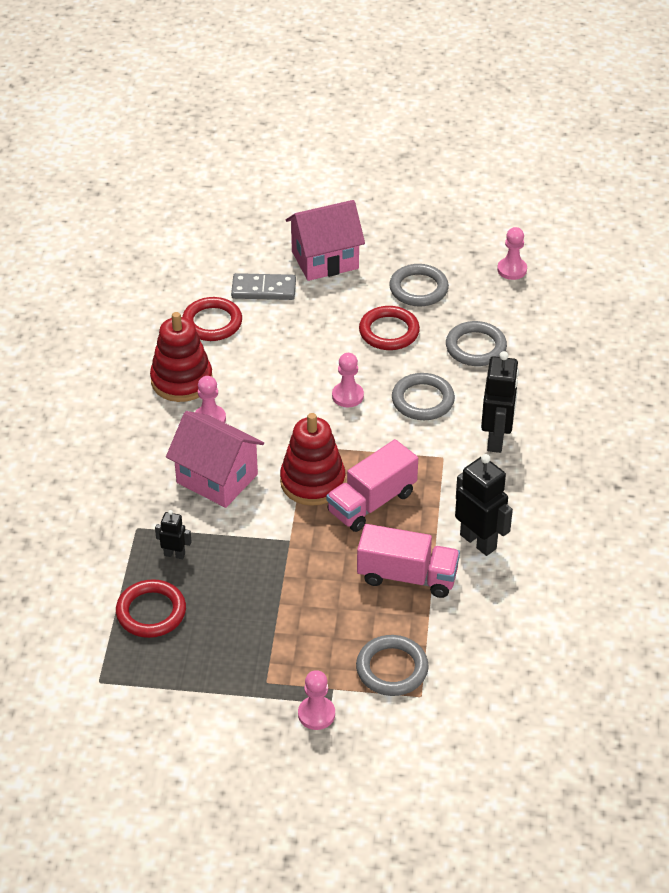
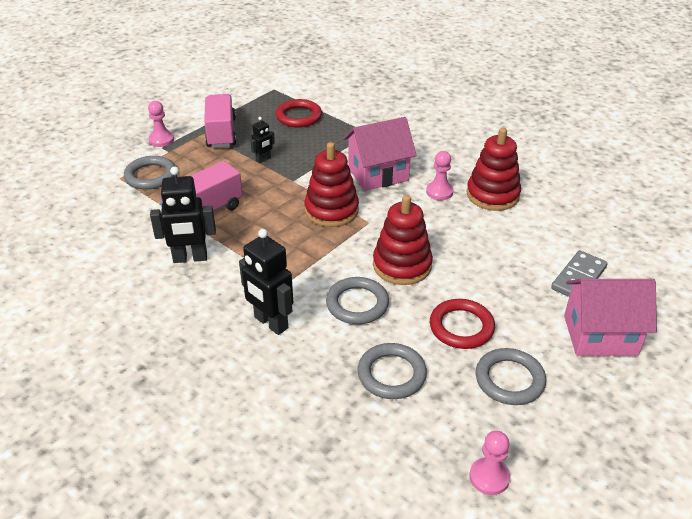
camera: 125 degrees right, 5 degrees down
(174, 554) = (332, 137): black robot -> black robot (263, 159)
(212, 323) = (552, 233): red ring -> none
(325, 260) = (600, 335): pink house -> pink house turned 75 degrees clockwise
(347, 396) = (402, 265): pink pawn -> red stacking toy
(372, 502) = (283, 227): pink truck -> pink truck (221, 133)

